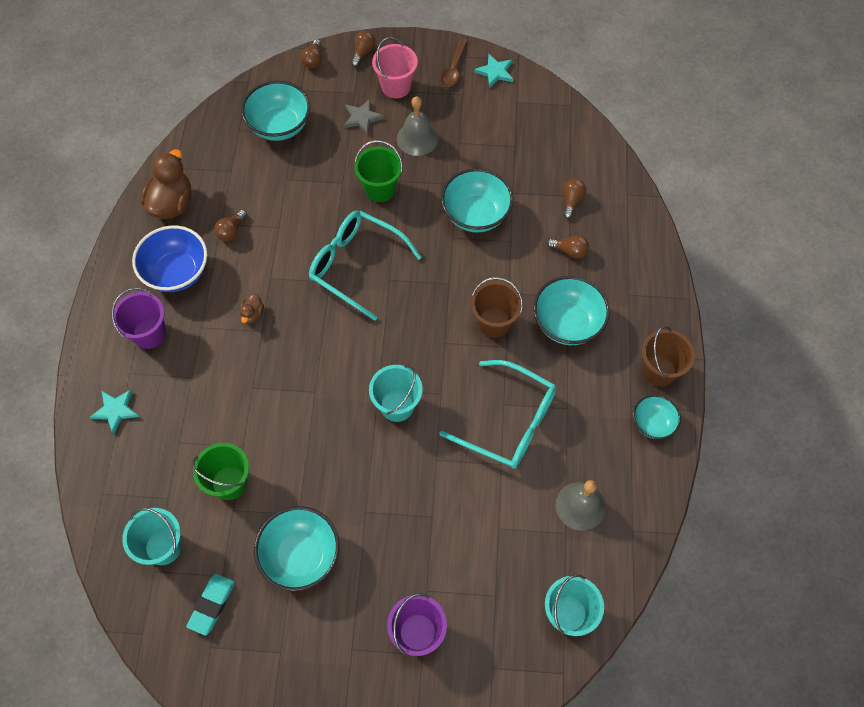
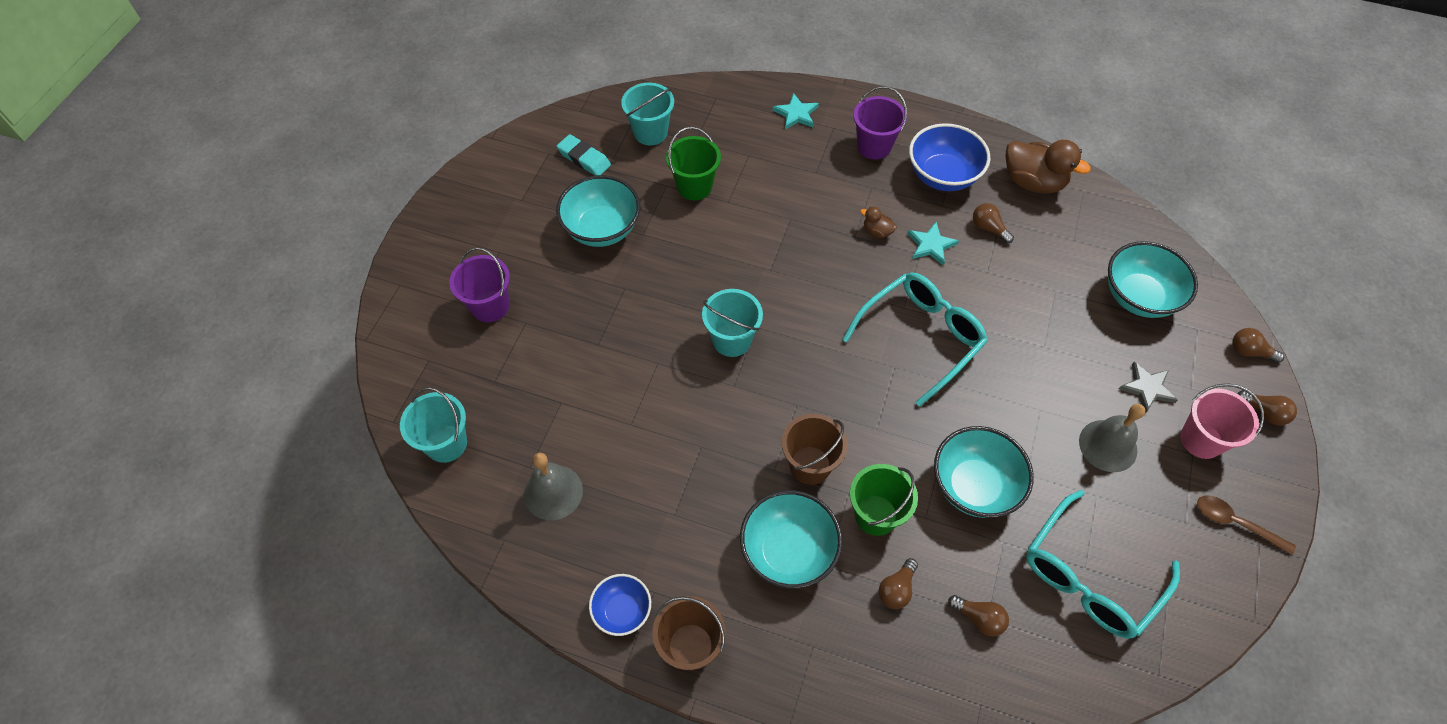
camera: 105 degrees right, 5 degrees down
(380, 189) = (1029, 385): green bucket -> green bucket (876, 515)
(495, 72) = (1228, 580): turquoise star -> turquoise star (931, 245)
(509, 422) = (677, 446): turquoise glasses -> turquoise glasses (1089, 576)
(652, 423) = (622, 611): turquoise bowl -> blue bowl

